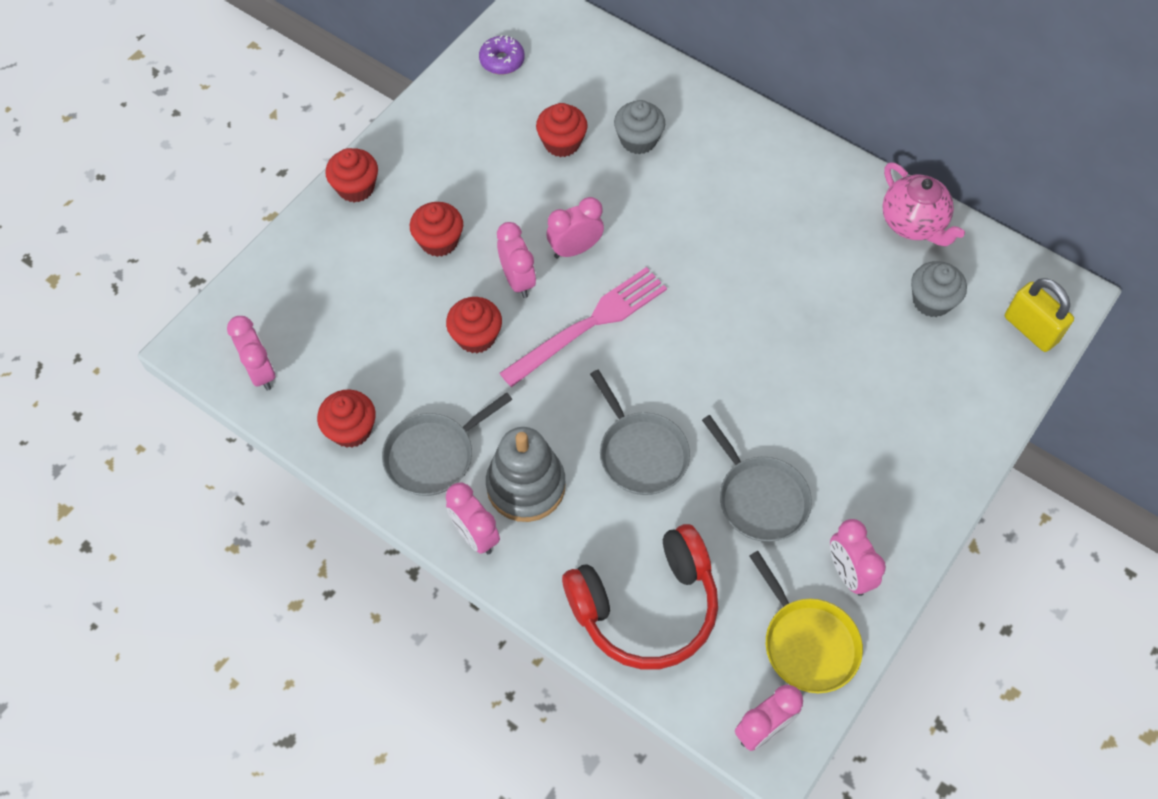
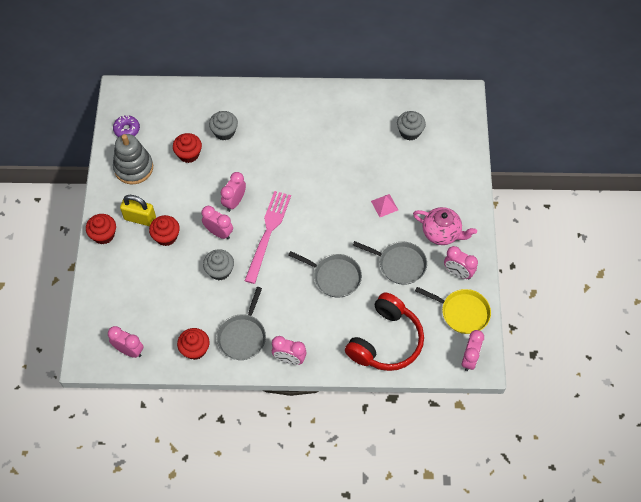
camera: 35 degrees left, 0 degrees up
(476, 336) = (220, 270): red cupcake -> grey cupcake
(526, 486) = (295, 323): grey stacking toy -> grey stacking toy (133, 168)
(804, 390) = (384, 205): none -> pink pyramid
(913, 223) = (377, 100): pink teapot -> pink teapot (442, 233)
(1030, 329) = (459, 120): yellow padlock -> yellow padlock (140, 218)

